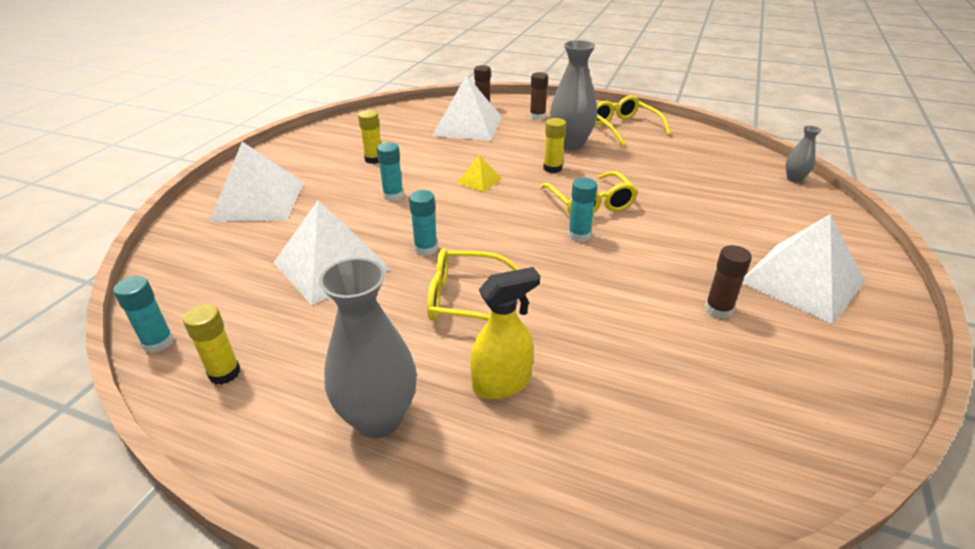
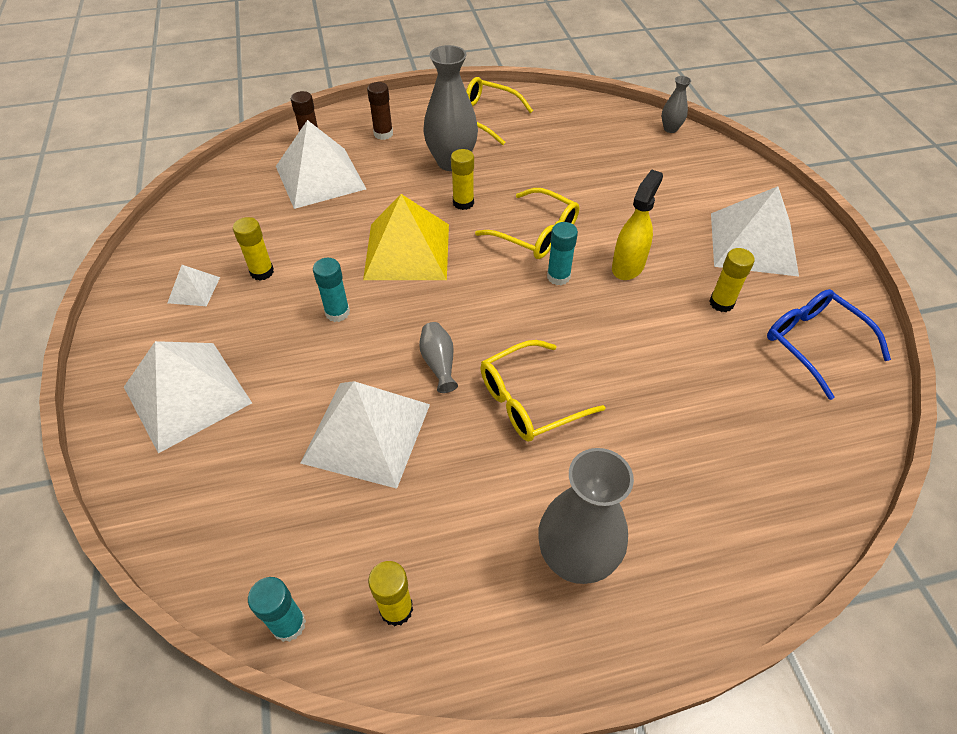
camera: 35 degrees left, 15 degrees up
(325, 154) = (194, 290): none -> white pyramid
(426, 249) = (439, 363): turquoise glue stick -> grey vase
(479, 181) = (407, 251): yellow pyramid -> yellow pyramid, size x2.12
(502, 383) = (634, 466): yellow spray bottle -> yellow spray bottle (628, 266)
(718, 310) = (721, 303): brown glue stick -> yellow glue stick
(795, 383) = (814, 344): none -> blue glasses

